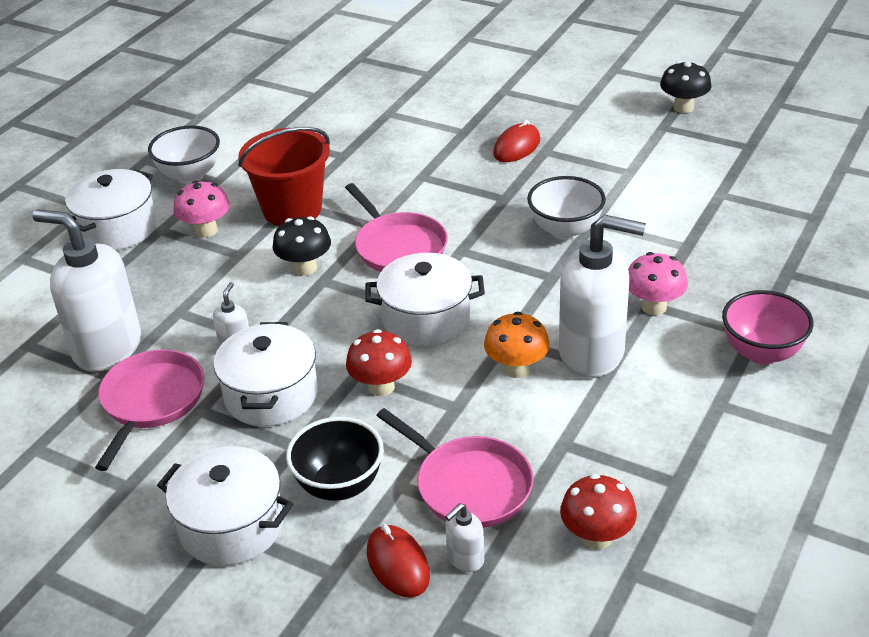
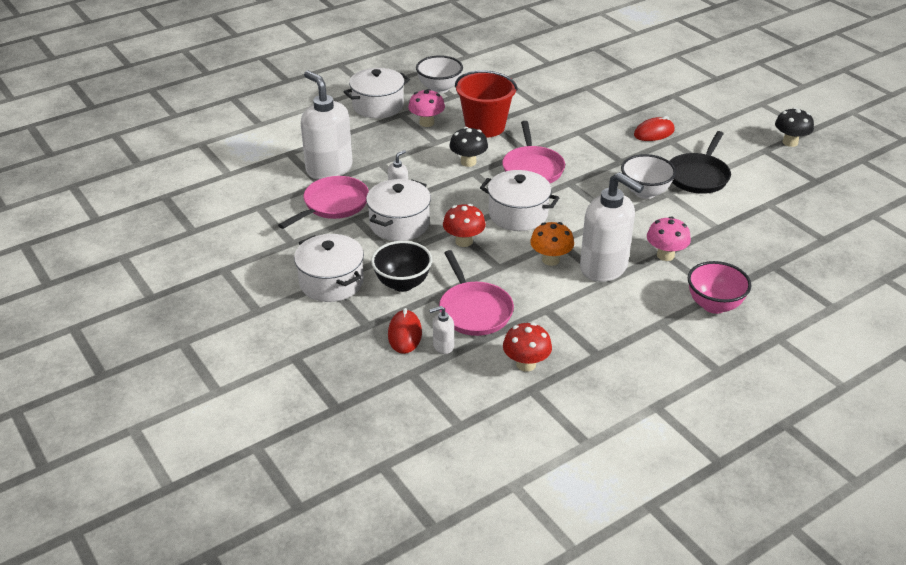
camera: 25 degrees right, 0 degrees up
(612, 186) = (698, 176): none -> black pan

